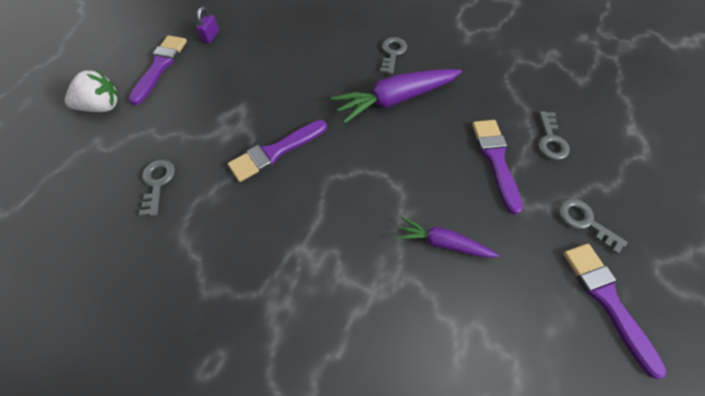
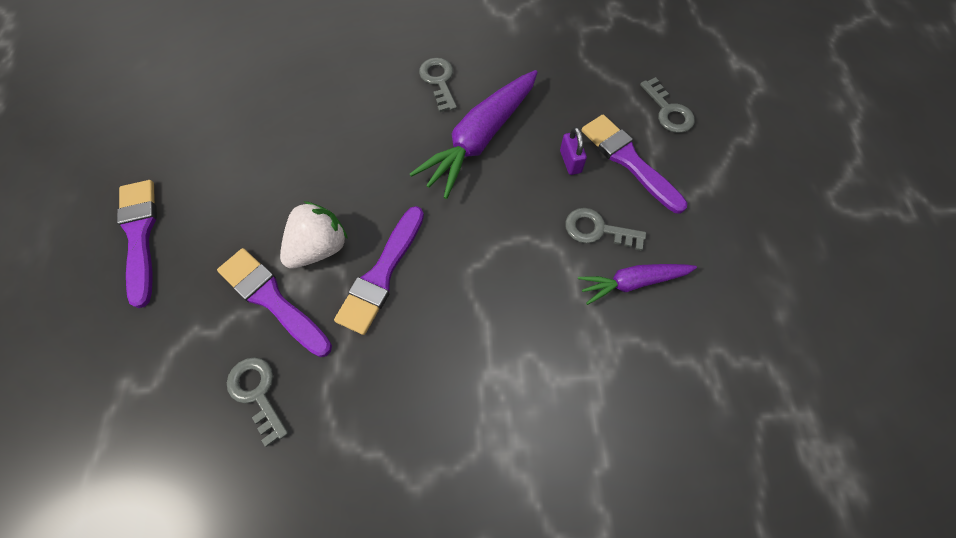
camera: 30 degrees left, 5 degrees up
(102, 107) = (96, 333): white strawberry -> white strawberry (319, 248)
(211, 36) = (183, 160): purple padlock -> purple padlock (570, 161)
(585, 222) = (748, 186): grey key -> grey key (598, 230)
(606, 300) = (809, 256): purple brush -> purple brush (272, 299)

